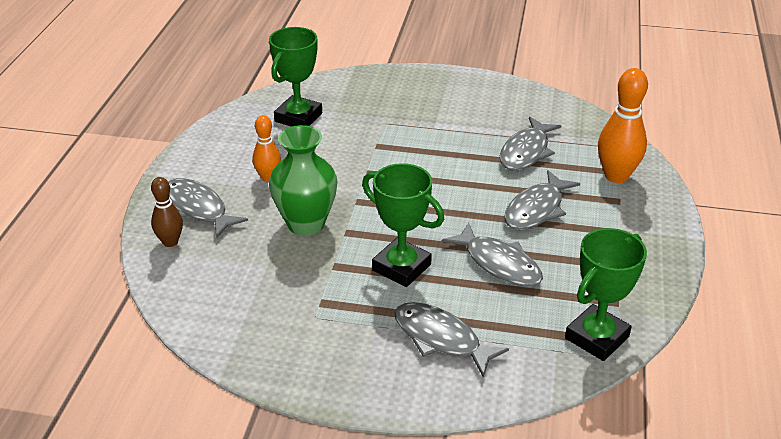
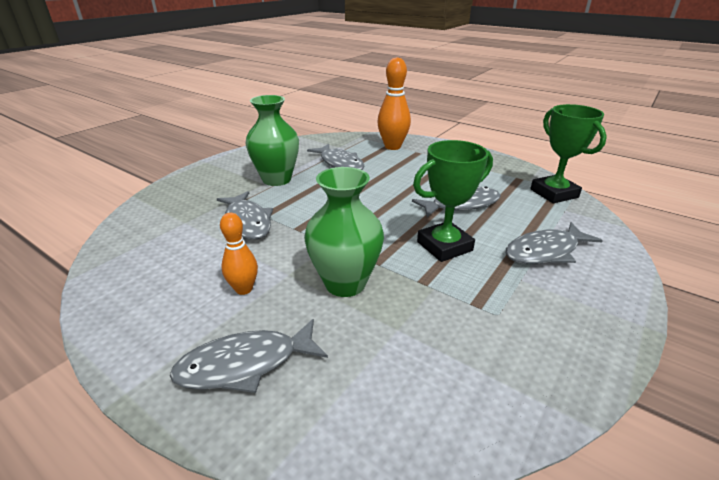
camera: 65 degrees left, 5 degrees down
(170, 242) = (293, 413): brown bowling pin -> none
(298, 117) = (166, 244): green trophy -> none
(450, 126) = (277, 179): none -> green vase
(536, 209) = (407, 177): grey fish -> grey fish (247, 222)

